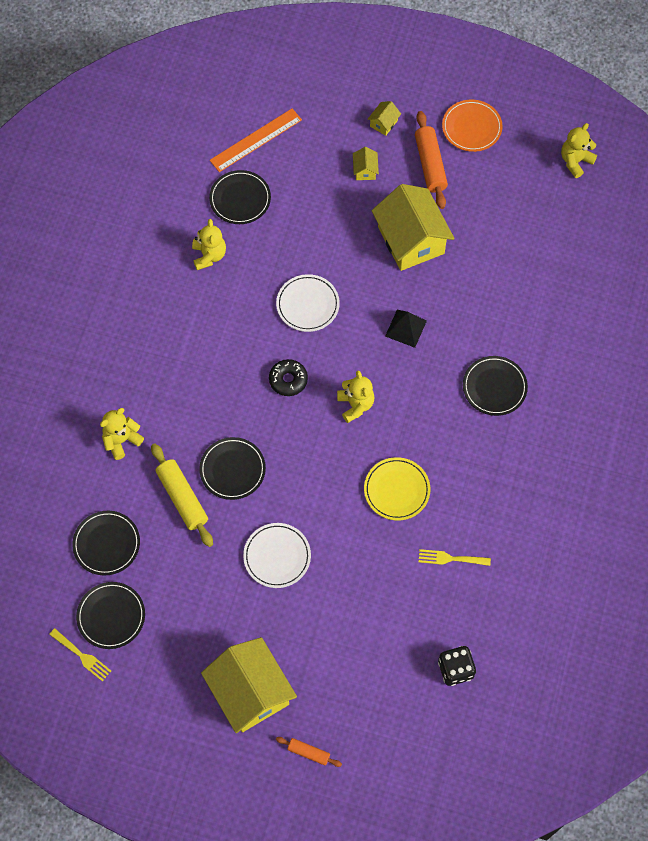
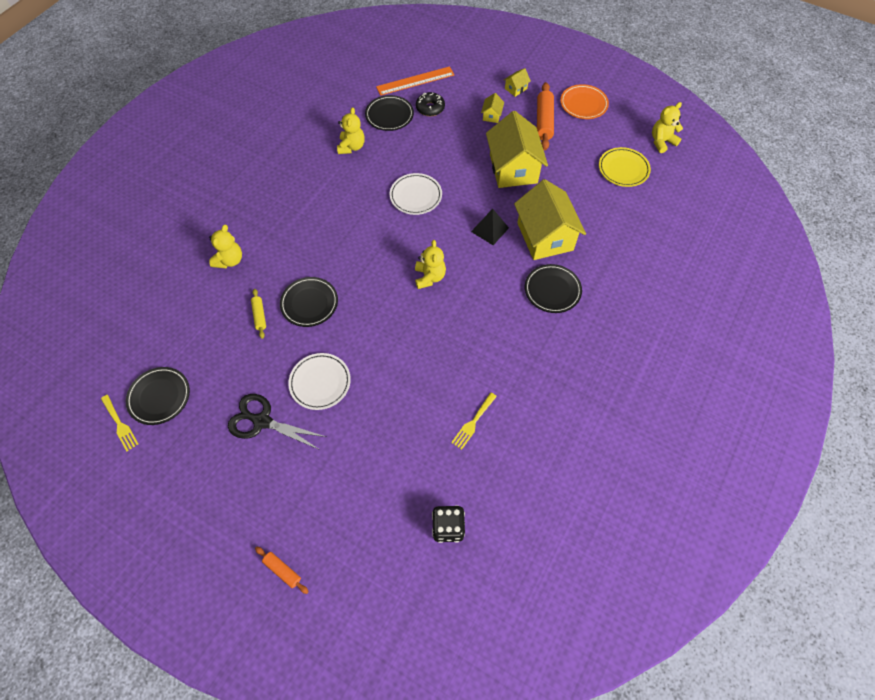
camera: 15 degrees right, 5 degrees down
(106, 544) = (182, 337): black plate -> none
(121, 440) = (229, 260): yellow teddy bear -> yellow teddy bear turned 135 degrees clockwise
(182, 498) = (259, 315): yellow rolling pin -> yellow rolling pin, size x0.54
(232, 613) = (262, 421): none -> black scissors
(250, 692) = (251, 497): yellow house -> yellow house (545, 236)
(288, 380) = (380, 246): black donut -> black donut (430, 108)
(396, 490) = (443, 353): yellow plate -> yellow plate (623, 169)
(450, 558) = (473, 423): yellow fork -> yellow fork turned 75 degrees counterclockwise

